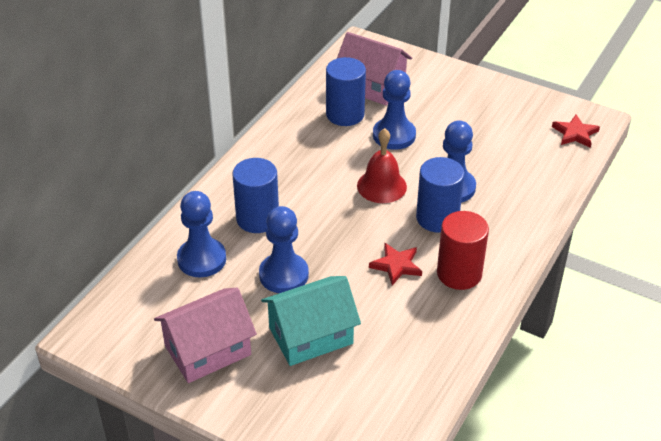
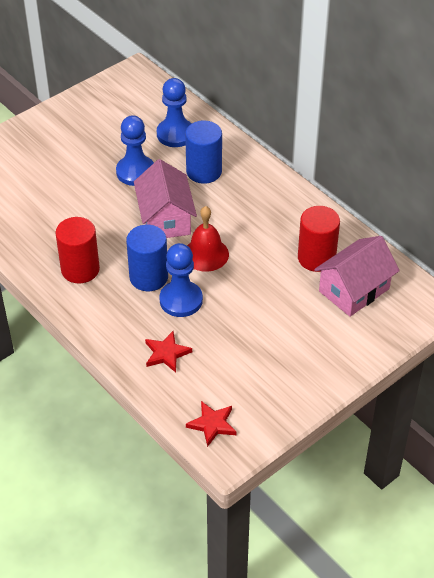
camera: 110 degrees right, 5 degrees up
(207, 350) = (88, 121): pink house -> pink house (165, 218)
(310, 335) = (70, 172): turquoise house -> none
(345, 114) = (316, 258): blue cylinder -> red cylinder
(394, 135) = (271, 283): blue pawn -> none
(396, 265) = (110, 235): red star -> red star (166, 353)

